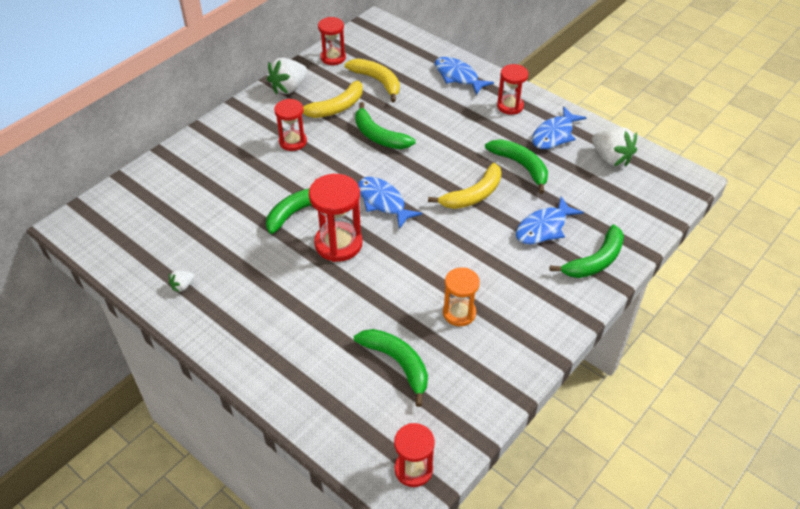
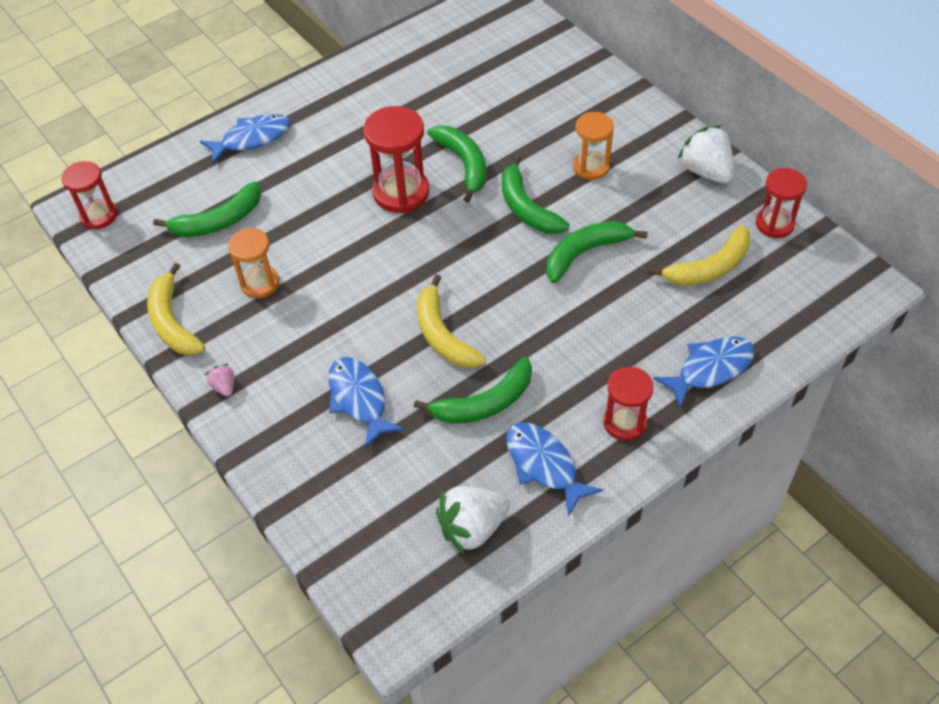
camera: 105 degrees right, 5 degrees up
(182, 286) = (384, 71): white strawberry -> none
(293, 142) = (591, 167): red hourglass -> orange hourglass
(335, 108) = (654, 215): yellow banana -> yellow banana (172, 322)
(383, 202) = (457, 241): blue fish -> blue fish (252, 139)
(565, 308) = (224, 387): none -> pink strawberry
(595, 261) = (283, 441): green banana -> green banana (526, 208)

